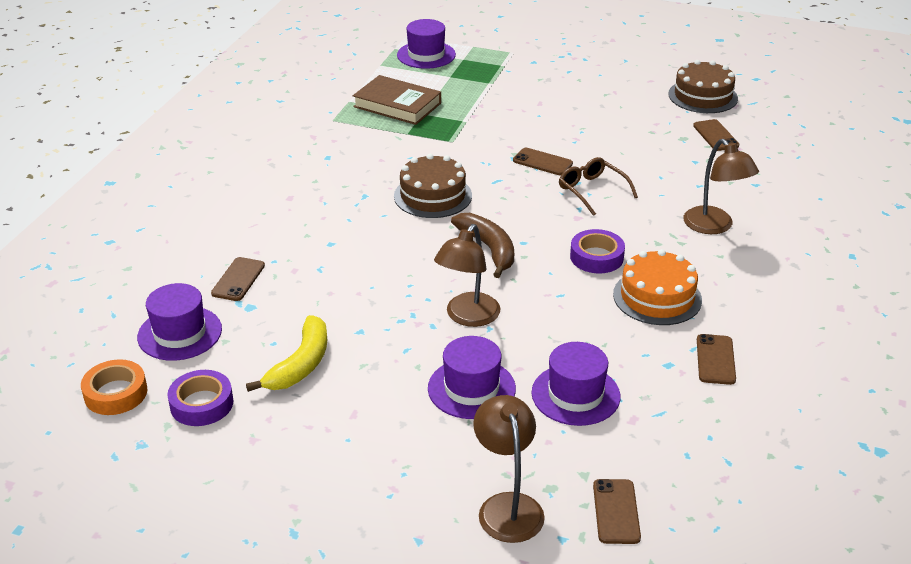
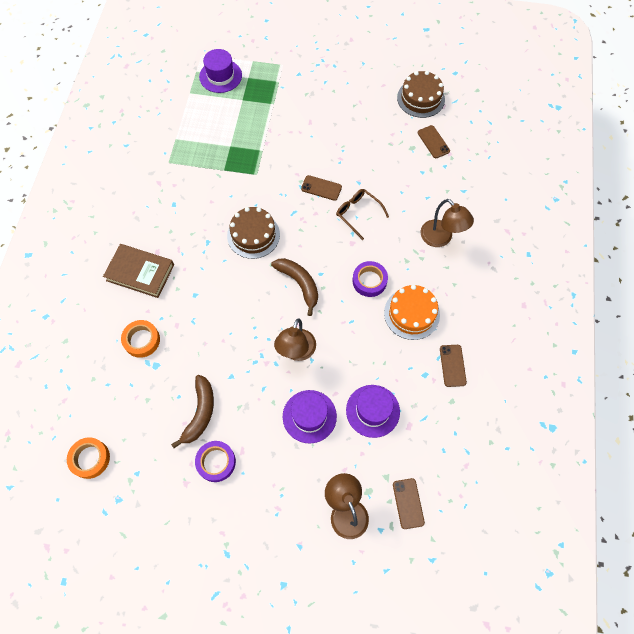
camera: 10 degrees left, 30 degrees up
(180, 333) = (116, 397): purple hat -> none
(201, 404) = (146, 458): purple tape -> purple tape (216, 462)
(238, 279) = (142, 340): brown phone -> orange tape
(301, 364) = (200, 413): yellow banana -> brown banana
(397, 105) = (211, 138): brown book -> brown book (140, 272)

